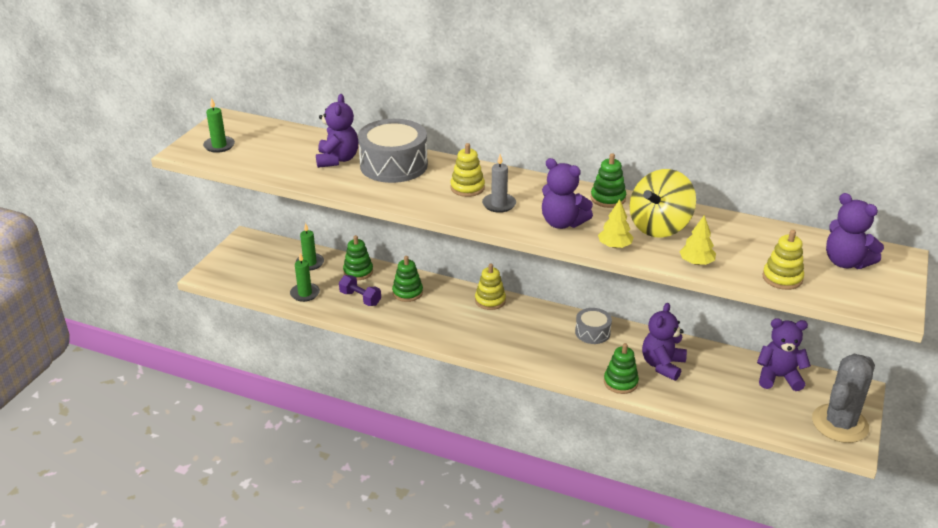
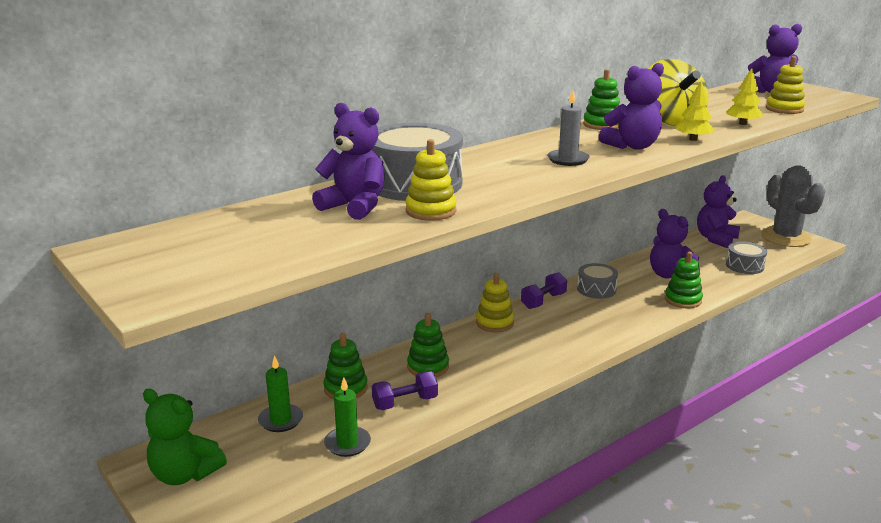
camera: 60 degrees left, 10 degrees down
(219, 146) = (182, 269): green candle -> none
(244, 255) = (185, 474): none -> green teddy bear
(467, 188) = (515, 164): yellow stacking toy -> yellow stacking toy (431, 211)
(545, 312) = (543, 301): none -> purple dumbbell
(733, 406) = (744, 266): none -> grey drum

